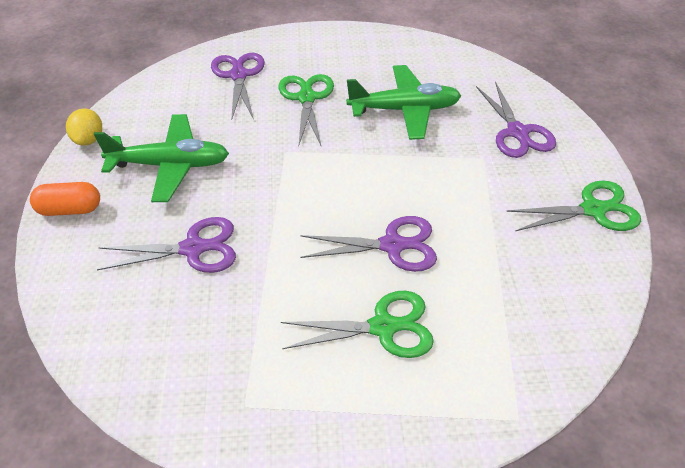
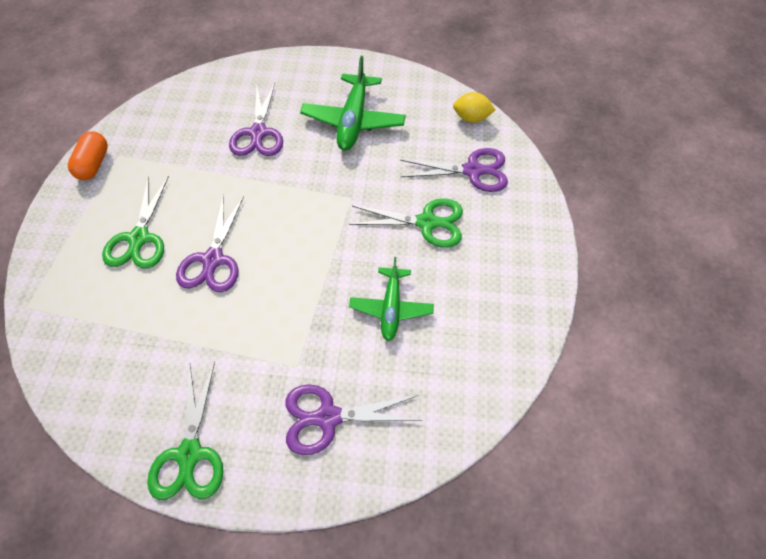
camera: 100 degrees right, 10 degrees up
(70, 209) = (321, 68): orange capsule -> orange capsule (94, 164)
(89, 139) = (397, 73): yellow lemon -> yellow lemon (471, 118)
(404, 110) = (391, 308): green plane -> green plane, size x0.66

